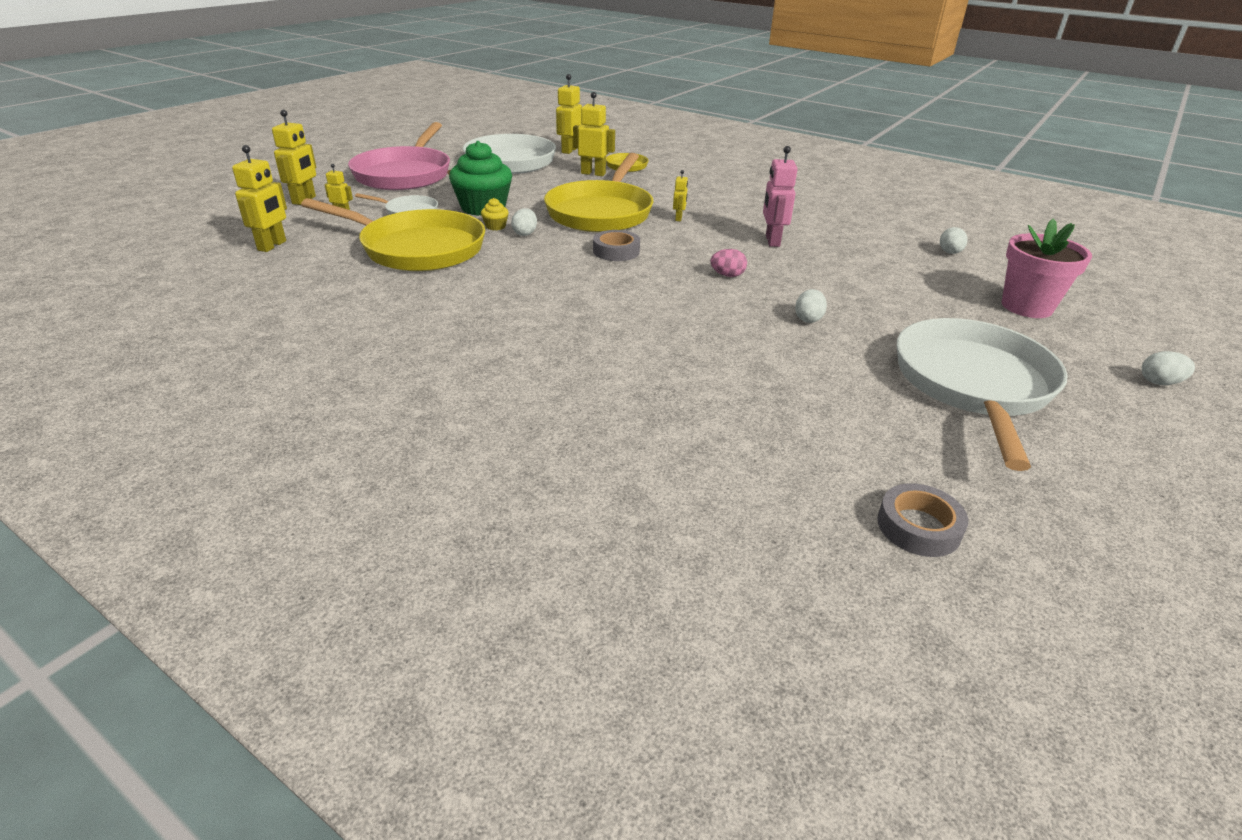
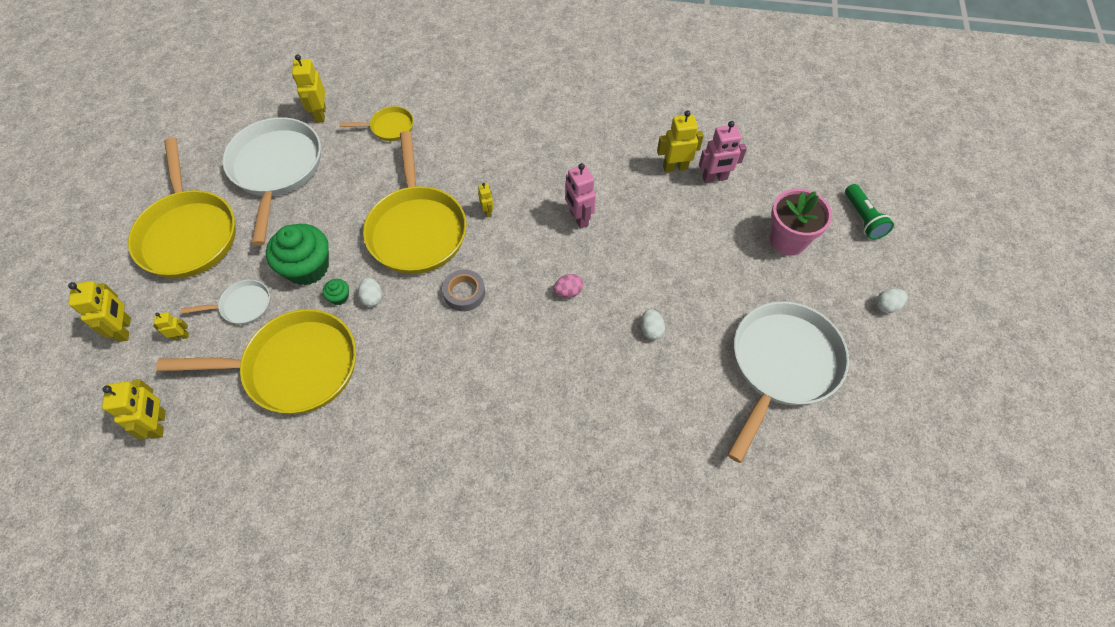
camera: 25 degrees left, 25 degrees up
(405, 174) = (188, 234): pink pan -> yellow pan
(495, 226) = (339, 297): yellow cupcake -> green cupcake
(593, 173) = (370, 155): yellow robot -> yellow robot (675, 167)
(918, 527) = (795, 537): grey tape -> none
(950, 253) = (715, 178): white egg -> pink robot
(973, 385) = (782, 365): white pan -> white pan turned 45 degrees clockwise
(1144, 316) = (863, 219): none -> green flashlight

